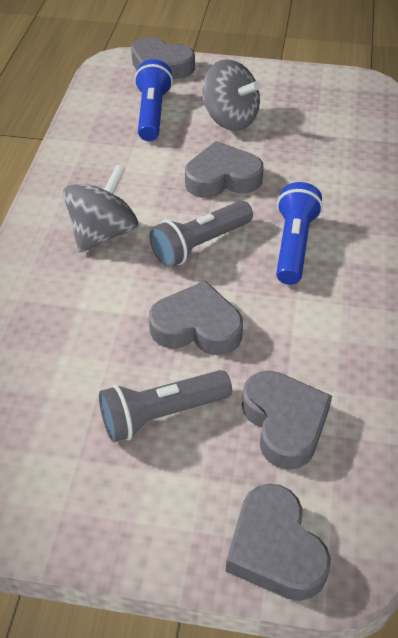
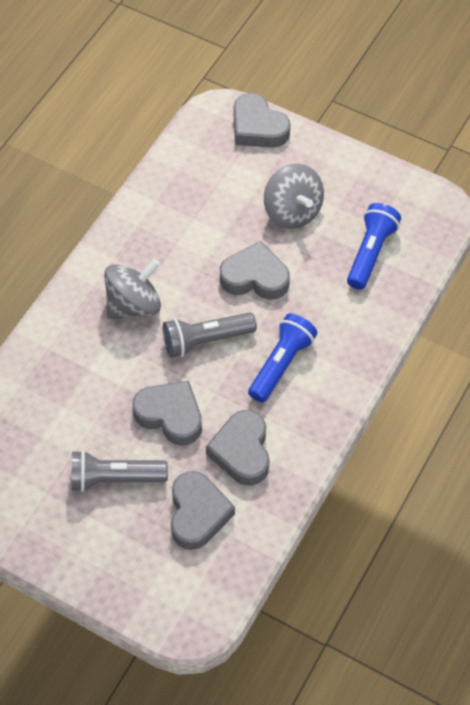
camera: 20 degrees right, 10 degrees up
(152, 113) = (226, 184): blue flashlight -> blue flashlight (370, 253)
(275, 549) = (148, 598): grey heart -> grey heart (242, 451)

